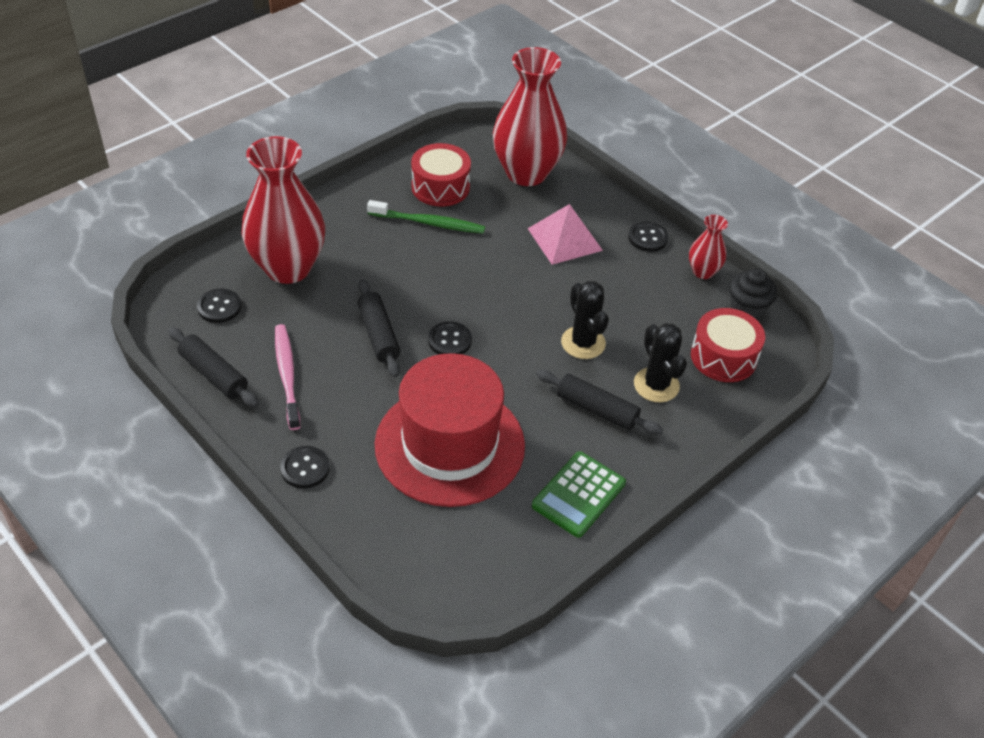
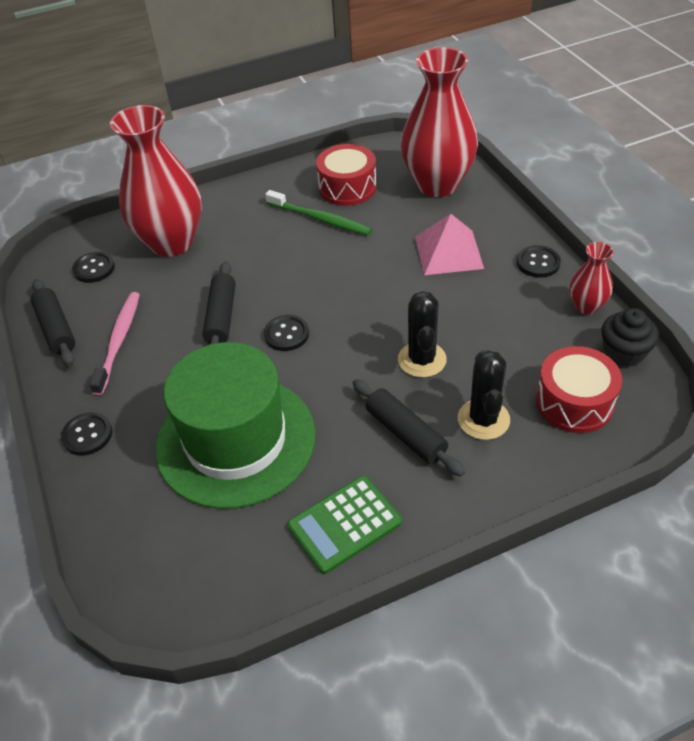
camera: 25 degrees right, 0 degrees up
(450, 445) = (236, 440): red hat -> green hat

